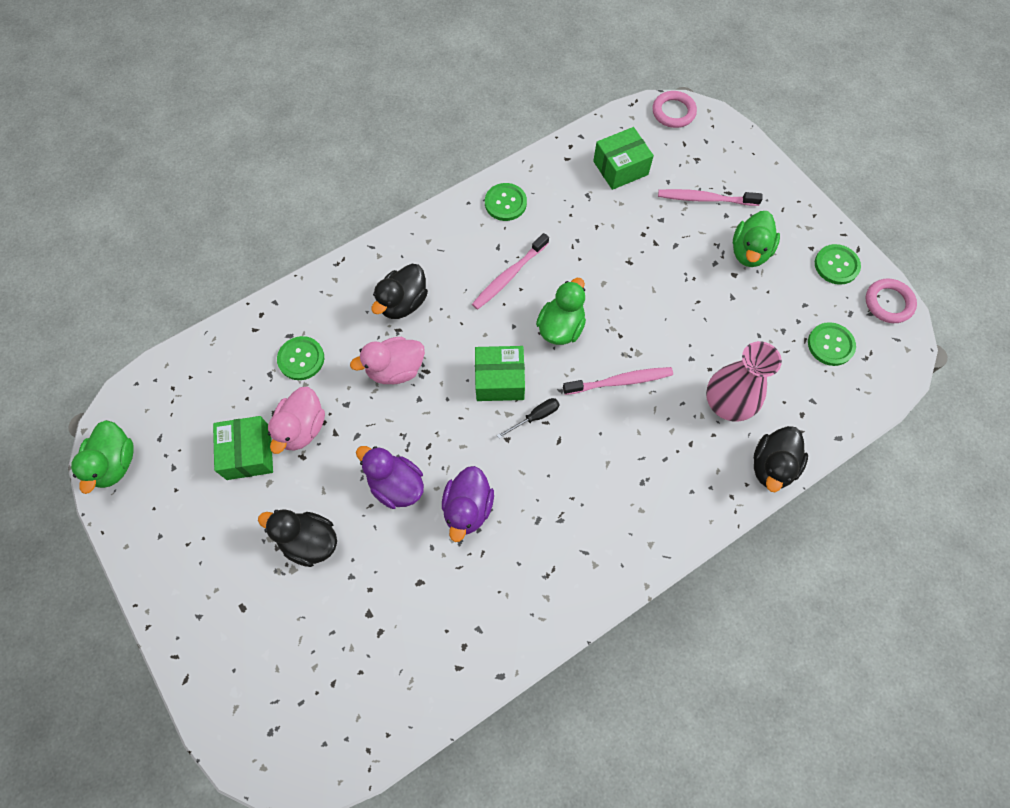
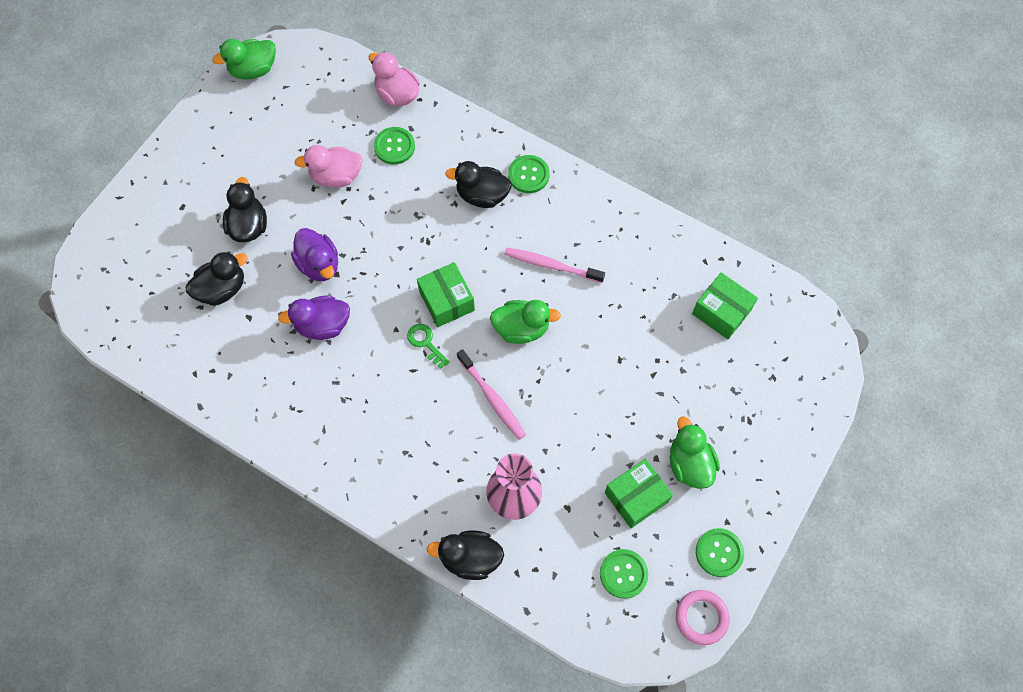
camera: 65 degrees right, 0 degrees up
(249, 453) = (300, 151): green box -> green box (636, 497)
(370, 599) = (222, 289): none -> black duck
(395, 369) = (418, 218): pink duck -> pink duck (397, 94)
(396, 485) = (319, 264): purple duck -> purple duck turned 135 degrees clockwise
(505, 203) = (626, 230): green button -> green button (528, 175)
(535, 417) = (426, 343): black screwdriver -> green key
(673, 112) = (818, 335): pink ring -> none
(705, 199) = (729, 402): pink toothbrush -> none
(749, 252) = (689, 464): green duck -> green duck turned 75 degrees clockwise

